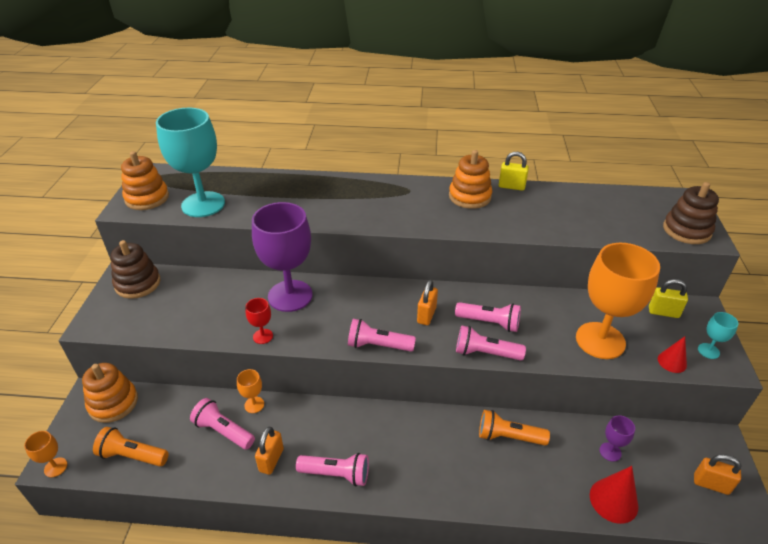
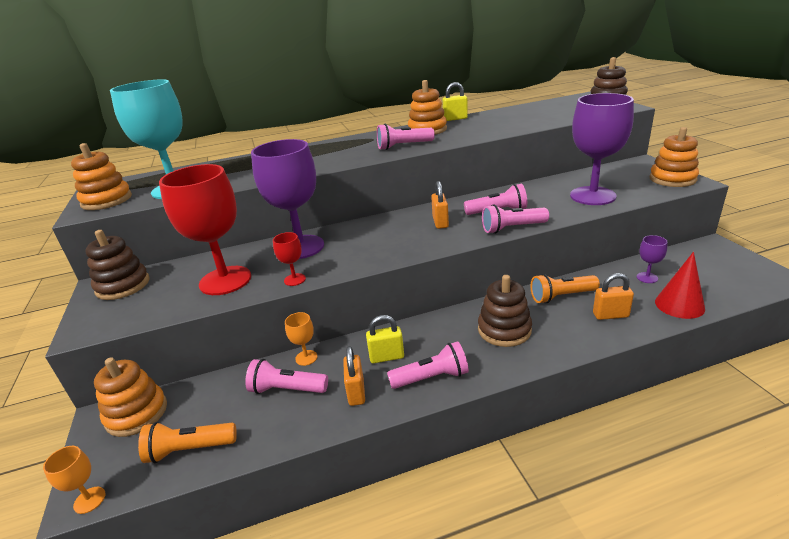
camera: 20 degrees left, 10 degrees down
(211, 312) = (225, 280): none -> red goblet
(378, 345) = (414, 251): pink flashlight -> pink flashlight (403, 146)
(429, 452) = (504, 330): none -> brown stacking toy
(600, 340) = (592, 196): orange goblet -> purple goblet
(663, 312) = (620, 170): yellow padlock -> yellow padlock (386, 357)
(672, 362) = (655, 191): red cone -> none
(708, 351) = (672, 179): turquoise goblet -> orange stacking toy
(711, 484) = (734, 270): orange padlock -> orange padlock (610, 315)

